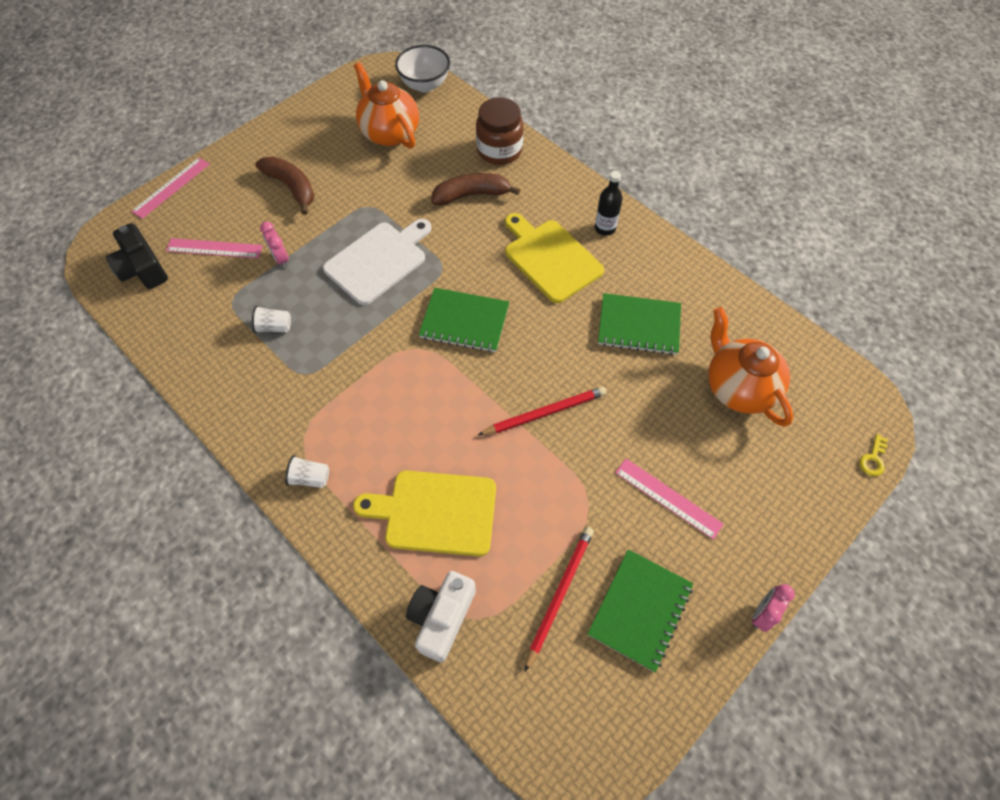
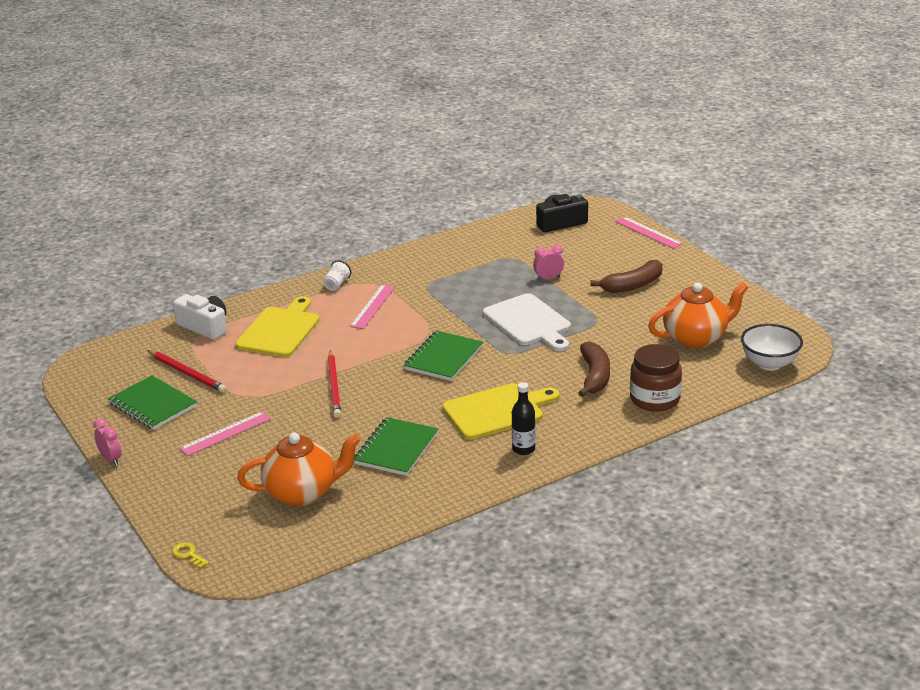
camera: 105 degrees right, 30 degrees down
(214, 248) = (570, 251): pink ruler -> pink ruler (372, 306)
(274, 327) = (477, 274): white cup -> none

